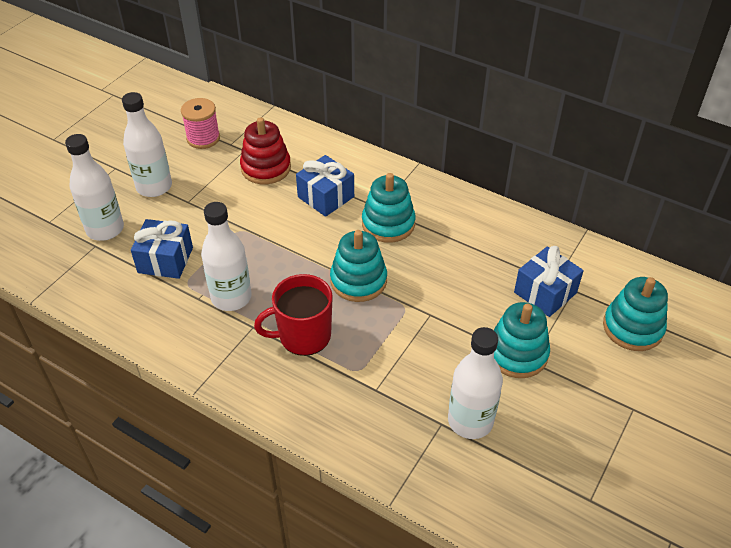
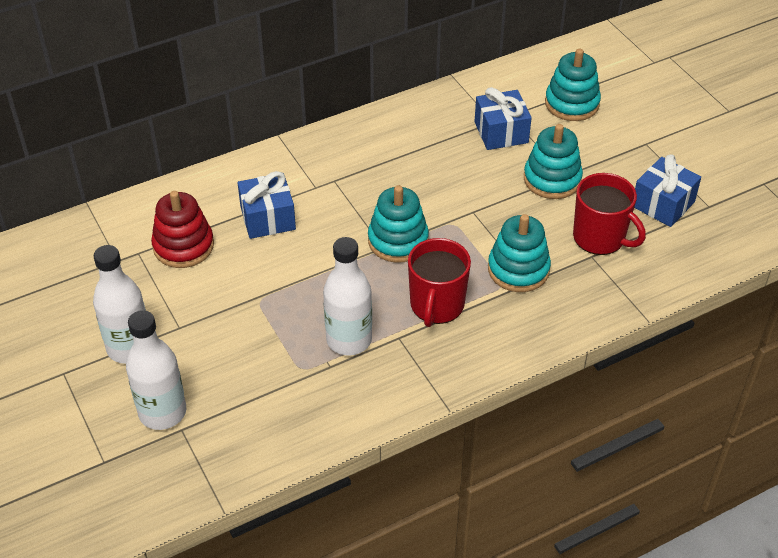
camera: 60 degrees left, 0 degrees up
(165, 260) = (254, 374): blue gift -> blue gift (663, 204)
(203, 138) = (86, 279): pink spool -> none
(388, 224) = (342, 190): turquoise stacking toy -> turquoise stacking toy (518, 269)
(470, 421) = (600, 238): white bottle -> red mug

